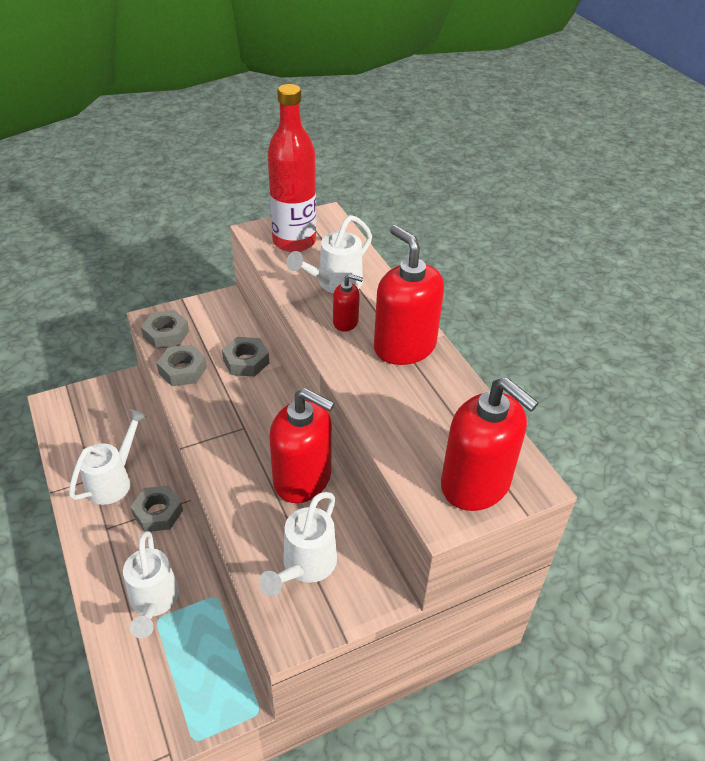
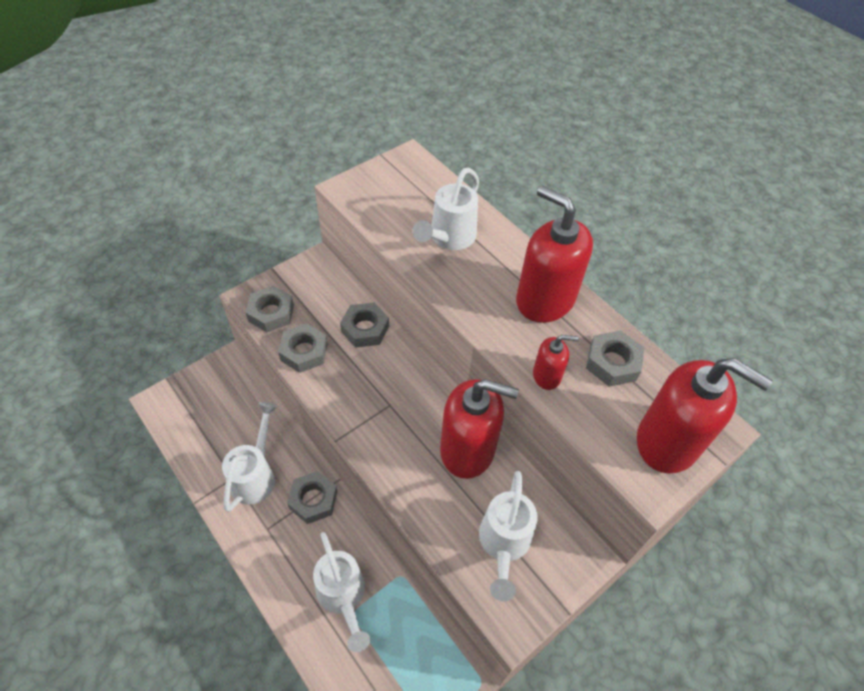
camera: 15 degrees left, 10 degrees up
(294, 241) = (389, 194): red bottle -> none
(346, 322) = (477, 282): red soap dispenser -> red soap dispenser (547, 375)
(448, 409) = (612, 363): none -> grey nut

